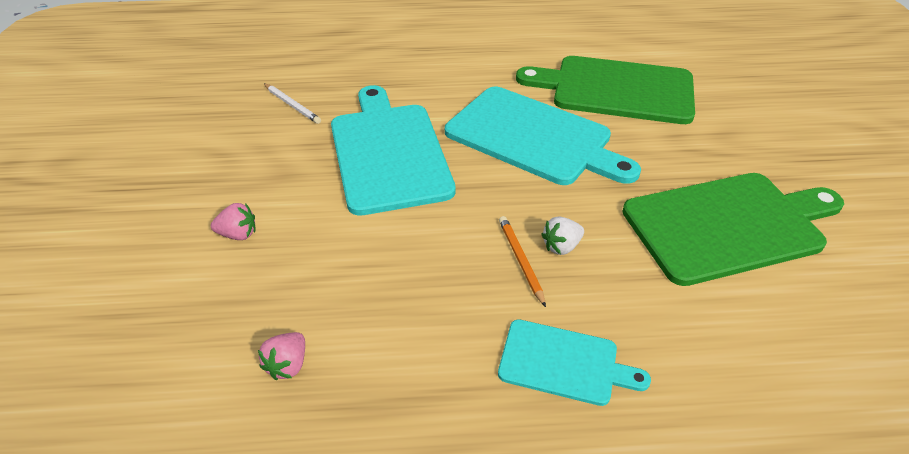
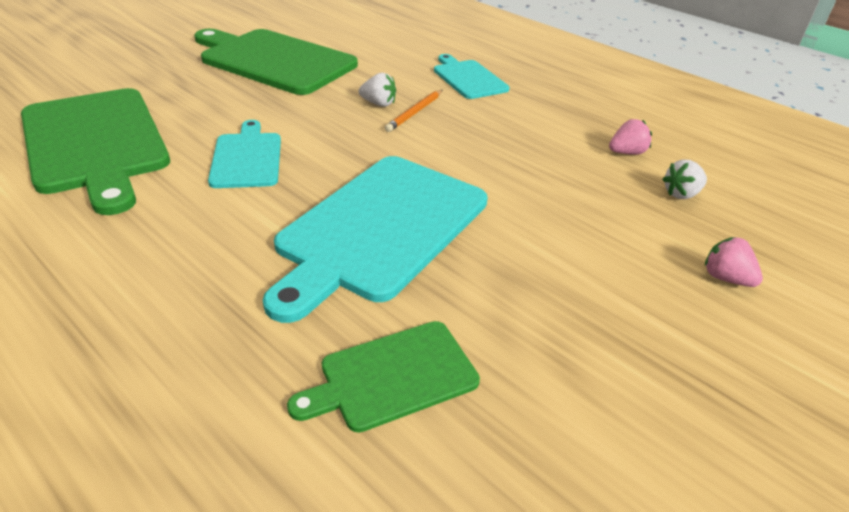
camera: 135 degrees left, 5 degrees down
(203, 340) = (681, 194): none -> white strawberry
(238, 234) = (606, 247): pink strawberry -> pink strawberry (725, 278)
(292, 105) = (392, 376): white pencil -> green cutting board
(534, 137) = (247, 158): turquoise cutting board -> turquoise cutting board, size x0.54

